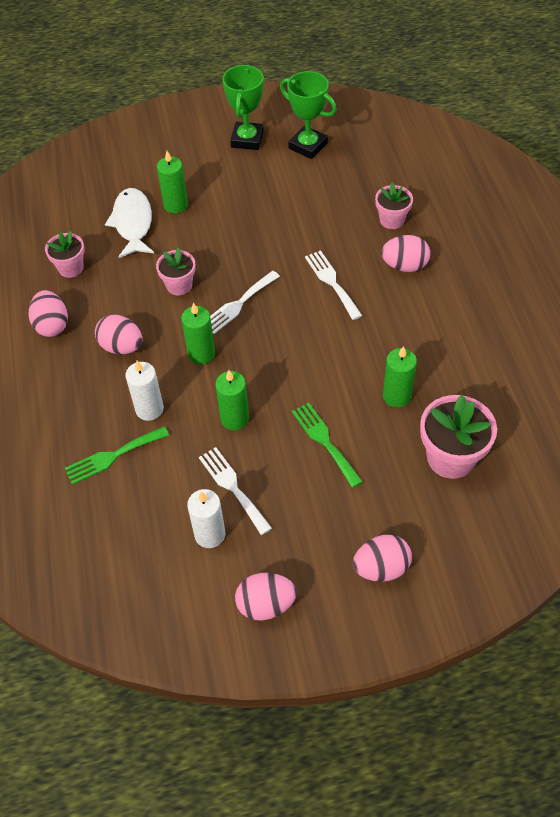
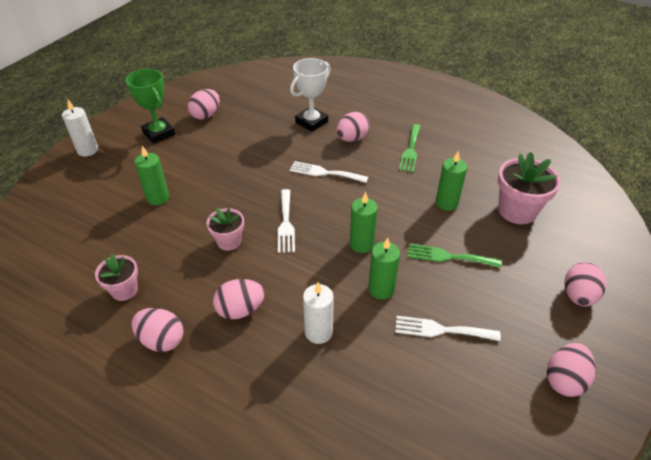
camera: 50 degrees left, 10 degrees down
(113, 456) = (338, 386): green fork -> green fork (410, 150)
(133, 223) = (138, 228): white fish -> none
(201, 354) = (304, 269): green candle -> green candle (361, 244)
(210, 534) = (472, 372): white candle -> white candle (87, 150)
(308, 146) = (206, 115): green trophy -> pink egg
(392, 220) = (311, 122): pink flower pot -> white trophy

